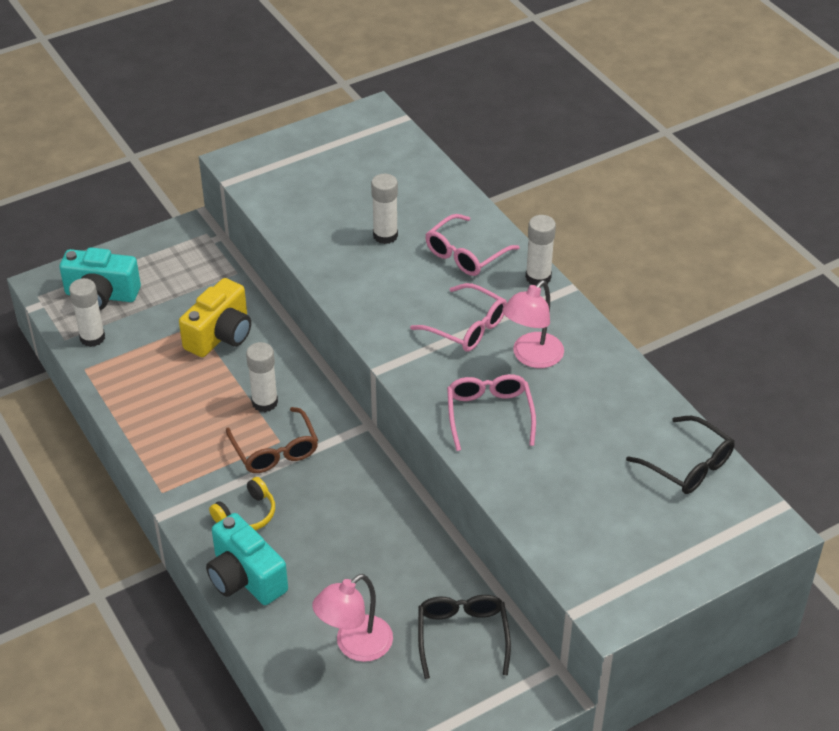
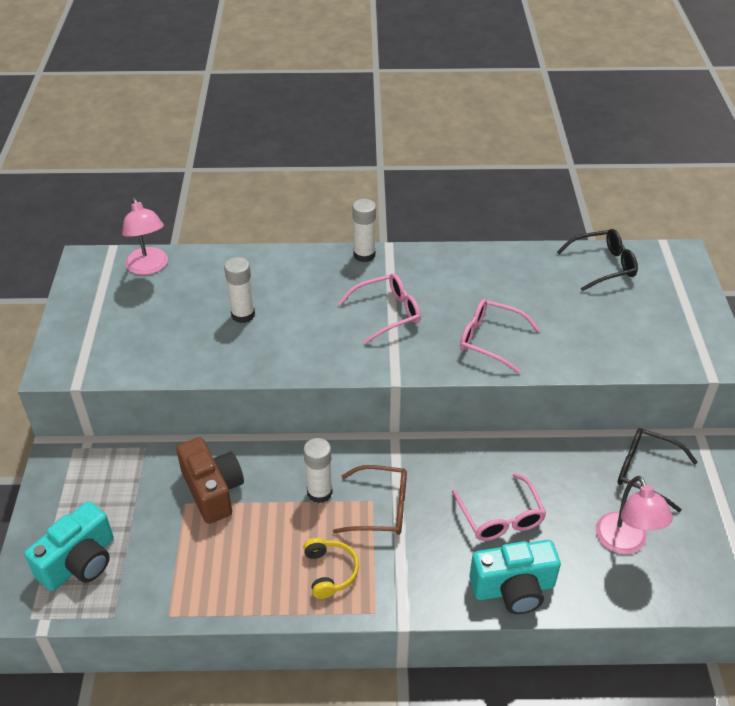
camera: 60 degrees left, 0 degrees up
(92, 338) = (132, 592): white glue stick -> none
(220, 335) = (213, 490): yellow camera -> brown camera
(246, 514) = (442, 558): yellow headphones -> yellow headphones (330, 572)
(465, 254) = (306, 280): pink glasses -> pink glasses (500, 517)
(532, 357) = (446, 293): pink lamp -> pink lamp (149, 267)

